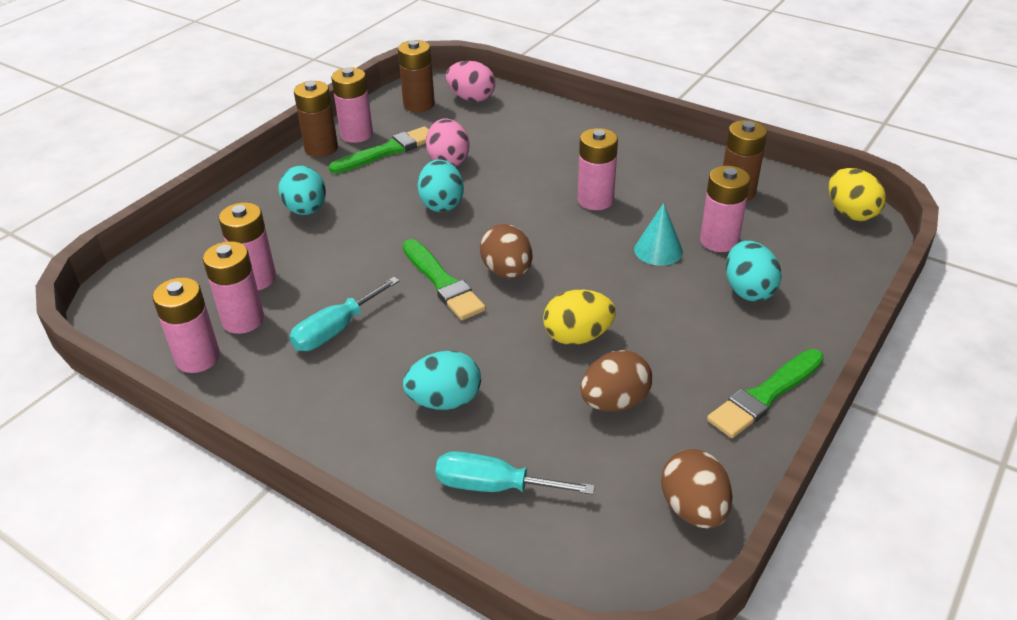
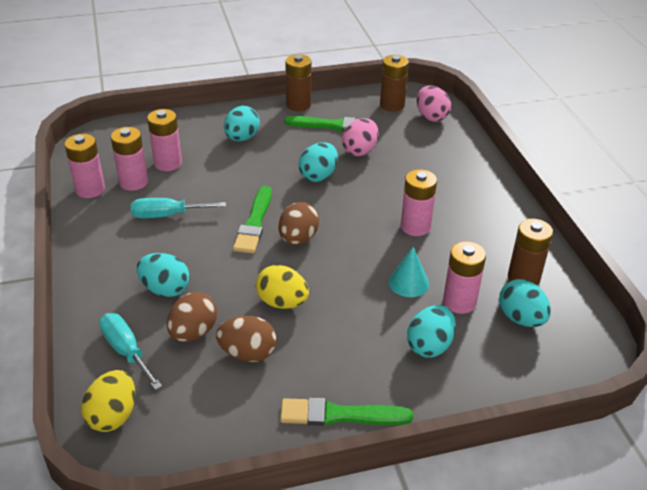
camera: 40 degrees right, 0 degrees up
(356, 134) = (329, 106): pink battery -> none
(693, 509) = (203, 442): brown egg -> brown egg (193, 332)
(780, 225) = (521, 318): none -> turquoise egg
(850, 213) = (590, 344): yellow egg -> yellow egg (113, 415)

